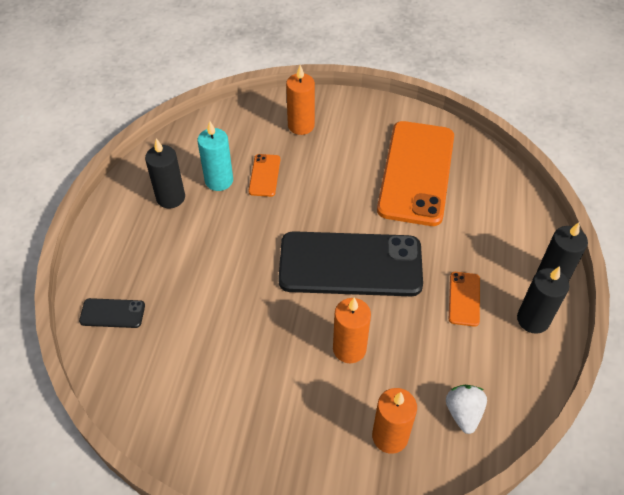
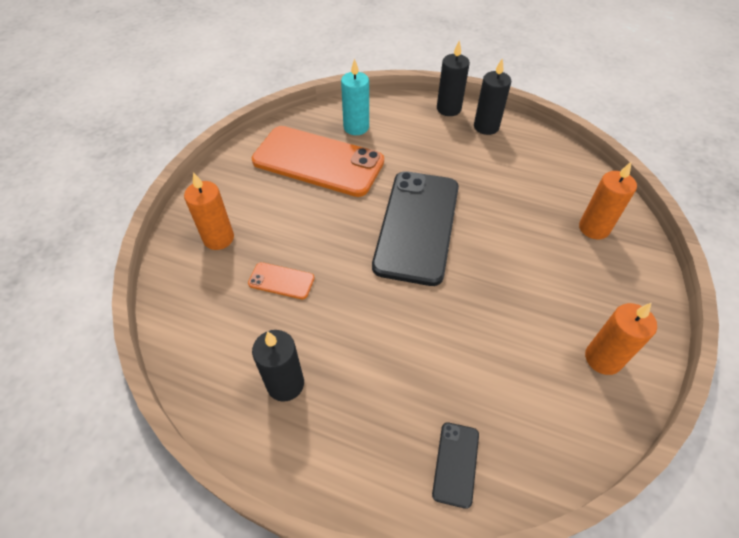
camera: 80 degrees left, 0 degrees up
(219, 180) = (274, 327): turquoise candle -> turquoise candle (356, 127)
(349, 349) = (510, 241): orange candle -> orange candle (603, 358)
(463, 413) = (569, 181): white strawberry -> none
(464, 299) = (463, 159): orange phone -> none

